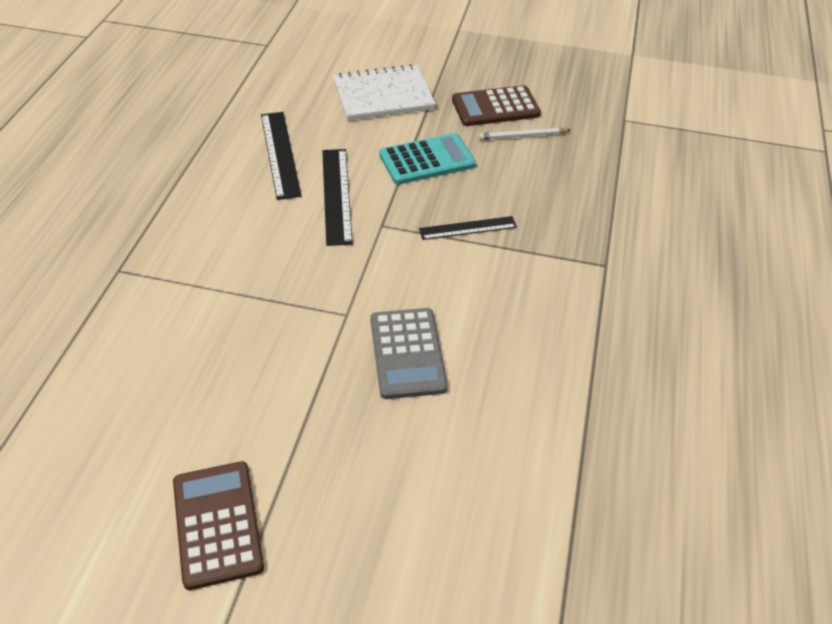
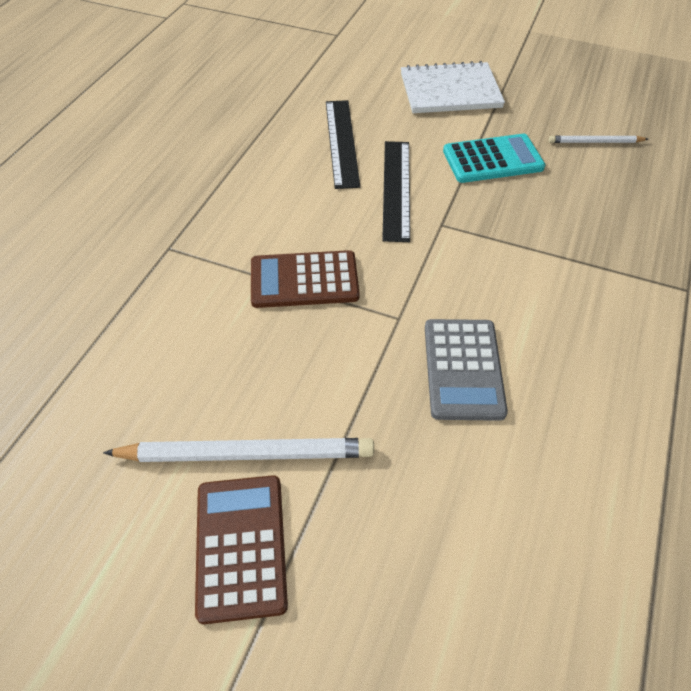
camera: 10 degrees right, 5 degrees up
(214, 447) = (246, 453): none -> white pencil
(468, 228) = (534, 235): black ruler -> none
(495, 107) = (567, 110): brown calculator -> brown calculator (304, 280)

